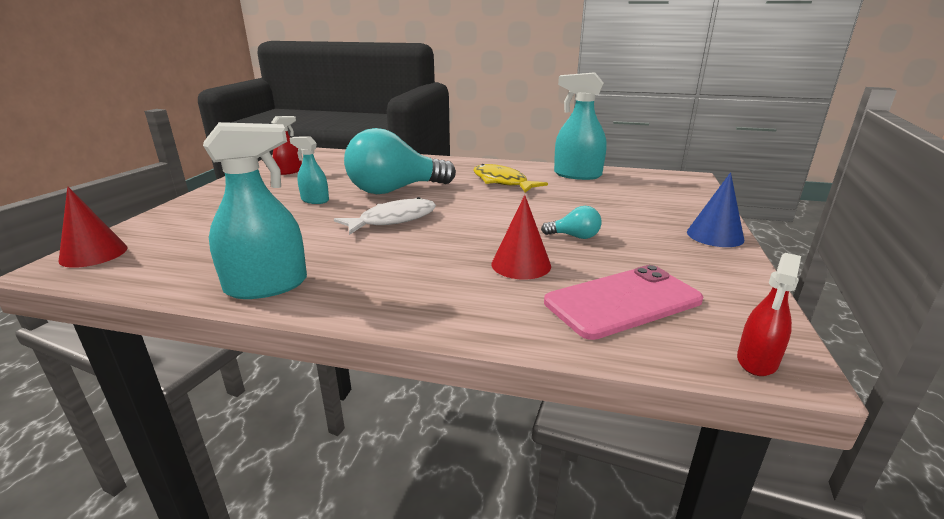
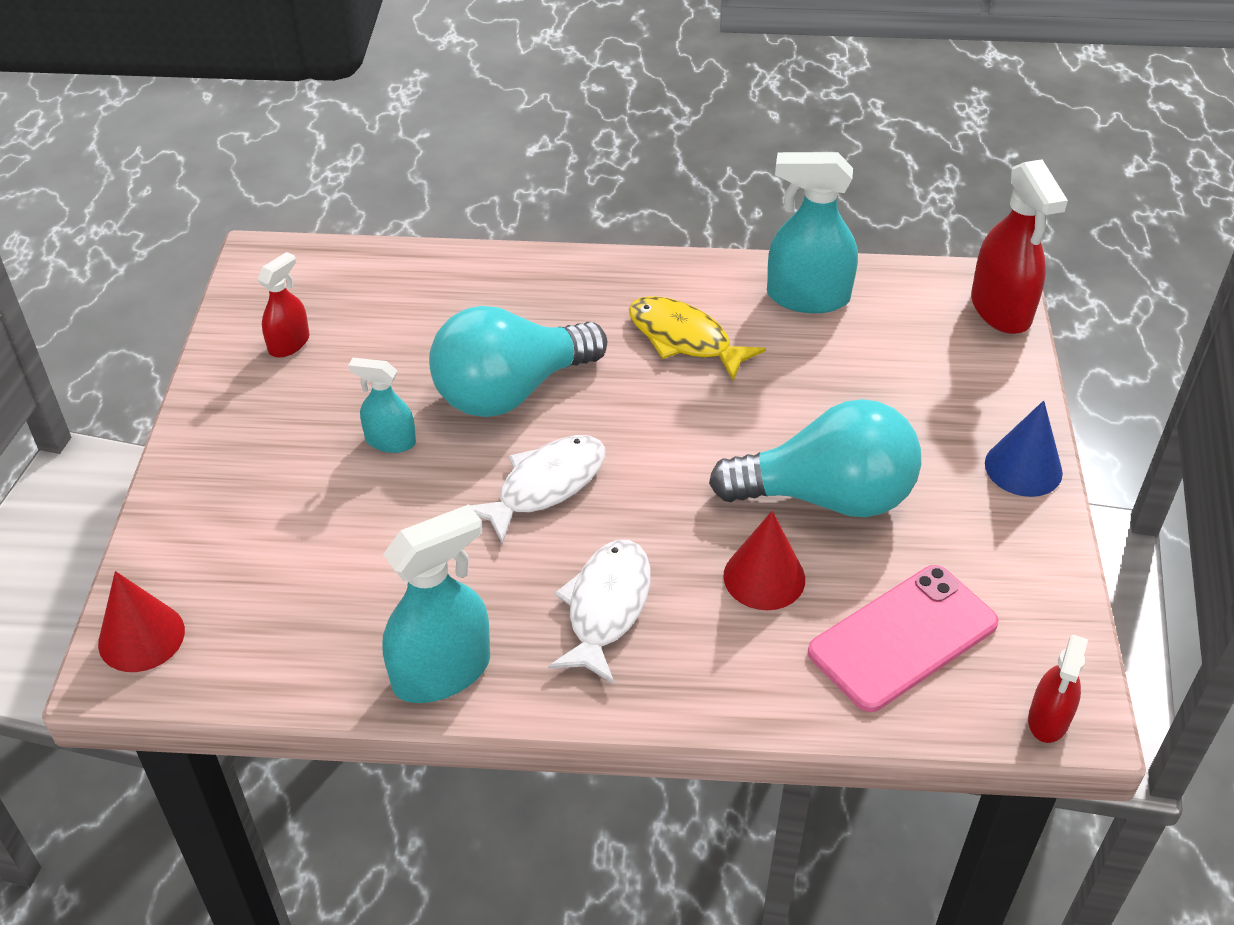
camera: 10 degrees left, 20 degrees up
(402, 268) = (606, 607): none -> white fish
(574, 236) = (827, 497): turquoise light bulb -> turquoise light bulb, size x2.39
(693, 184) = (1001, 309): none -> red spray bottle

